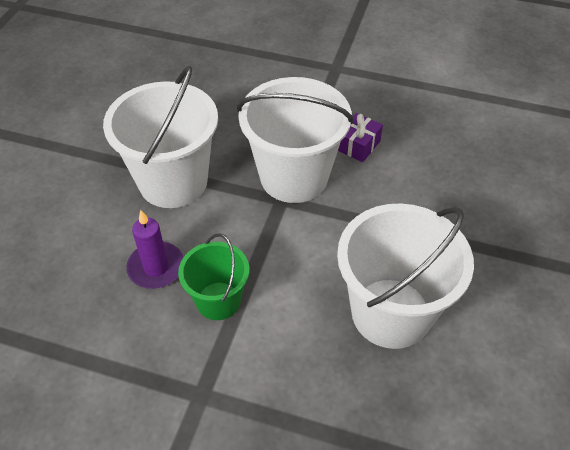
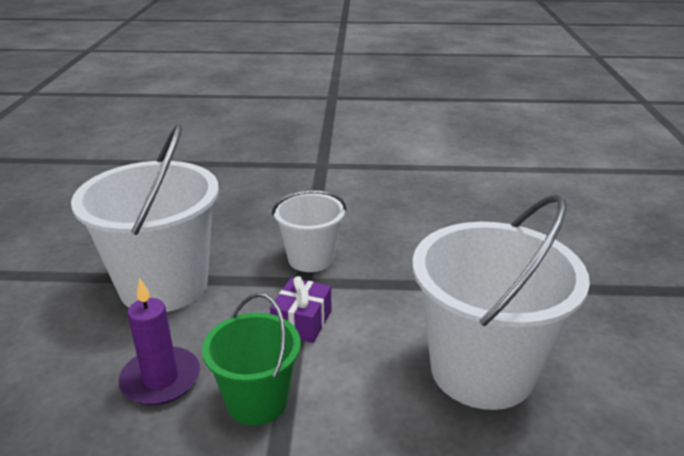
camera: 15 degrees left, 20 degrees down
(294, 177) = (310, 259): white bucket -> white bucket, size x0.56
(358, 145) = (371, 221): purple gift -> purple gift (302, 322)

